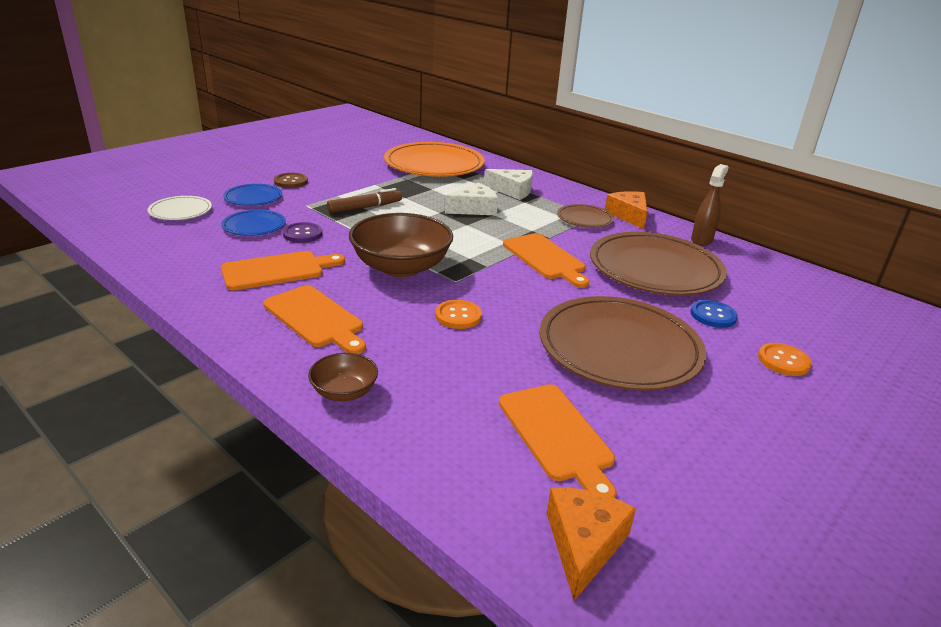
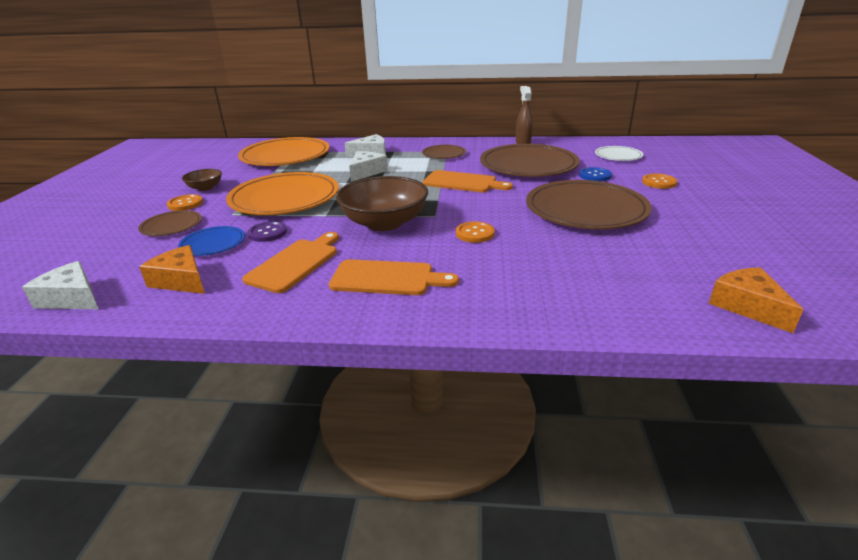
camera: 35 degrees left, 0 degrees up
(120, 228) = (72, 298): none -> white cheese
(180, 211) = (114, 261): white plate -> white plate (618, 156)
(253, 198) = (171, 226): blue plate -> brown plate
(291, 182) = (185, 204): brown button -> orange button
(344, 392) = (493, 309): brown bowl -> brown bowl (205, 188)
(365, 207) = (284, 198): brown marker -> orange plate
(557, 435) = (641, 265): orange cutting board -> none
(628, 215) = (464, 144): orange cheese -> orange cheese (181, 280)

